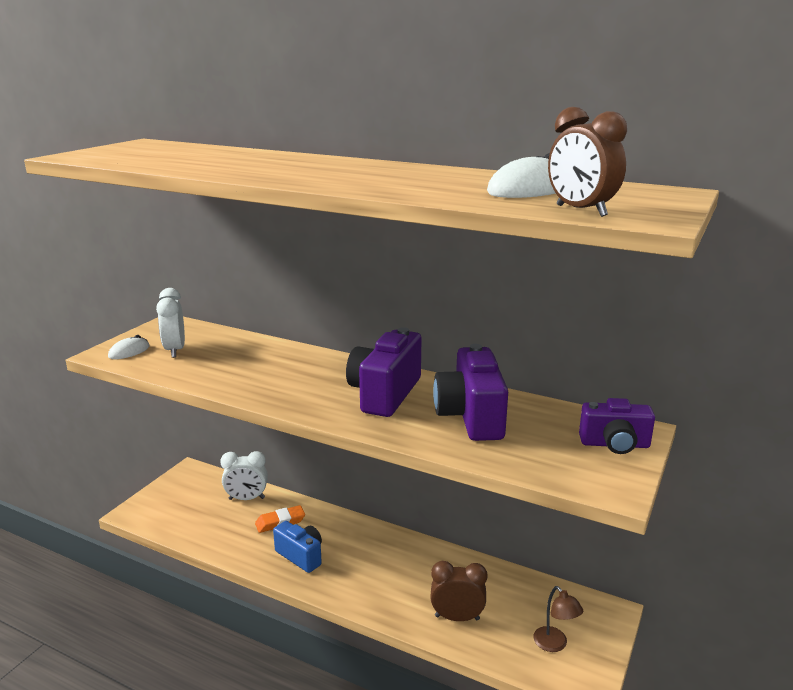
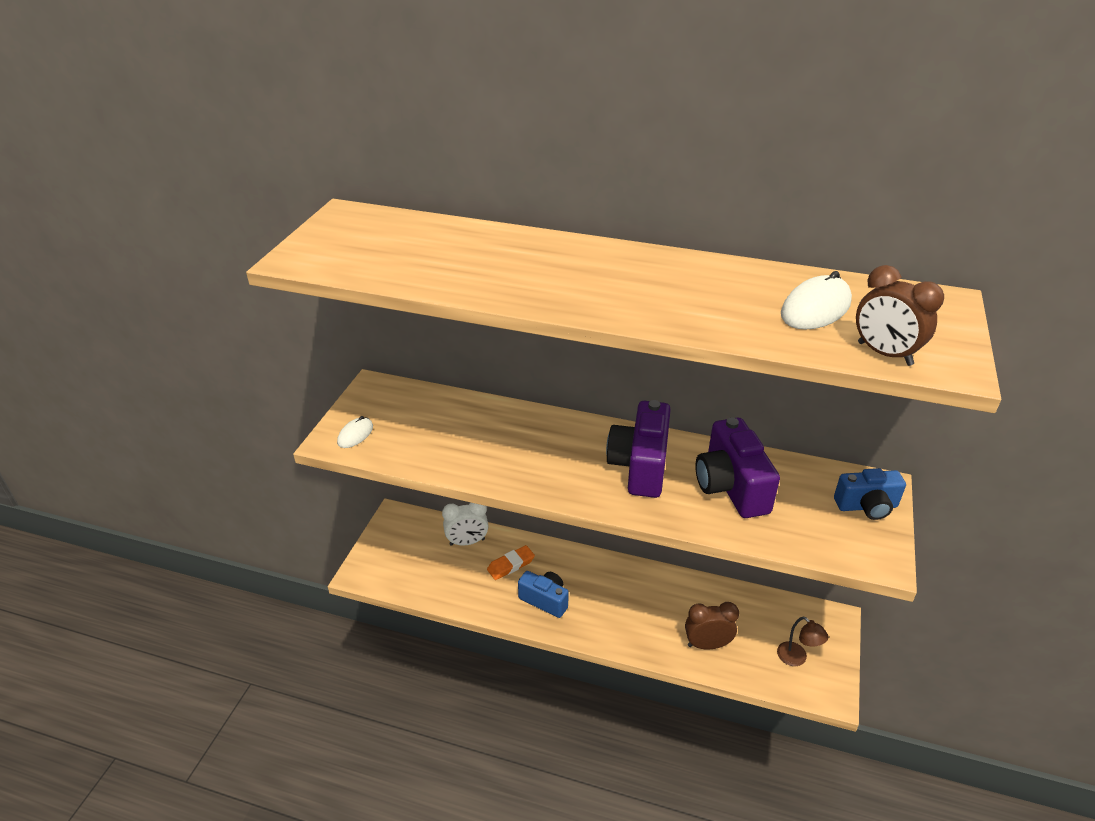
camera: 10 degrees left, 15 degrees up
(175, 350) = (402, 427): white clock -> none
(614, 444) = (867, 506): purple camera -> blue camera

